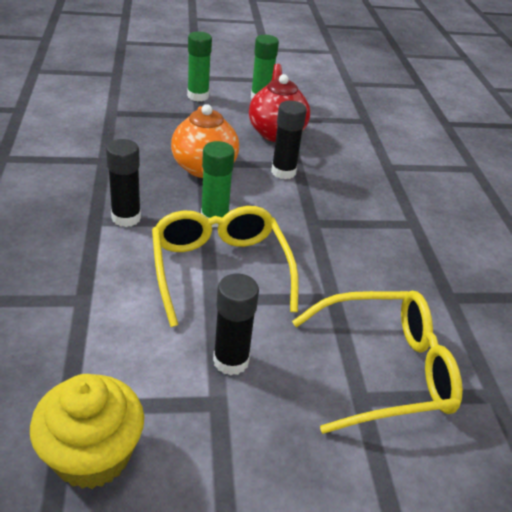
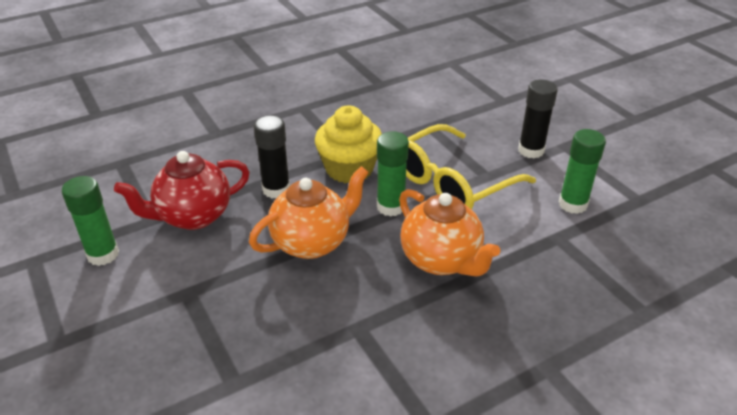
camera: 110 degrees left, 0 degrees up
(92, 455) = (651, 176): yellow cupcake -> yellow cupcake (349, 169)
(126, 218) = (441, 260): black glue stick -> orange teapot
(198, 96) = (129, 315): green glue stick -> green glue stick (572, 204)
(385, 370) = (472, 96): yellow glasses -> none

